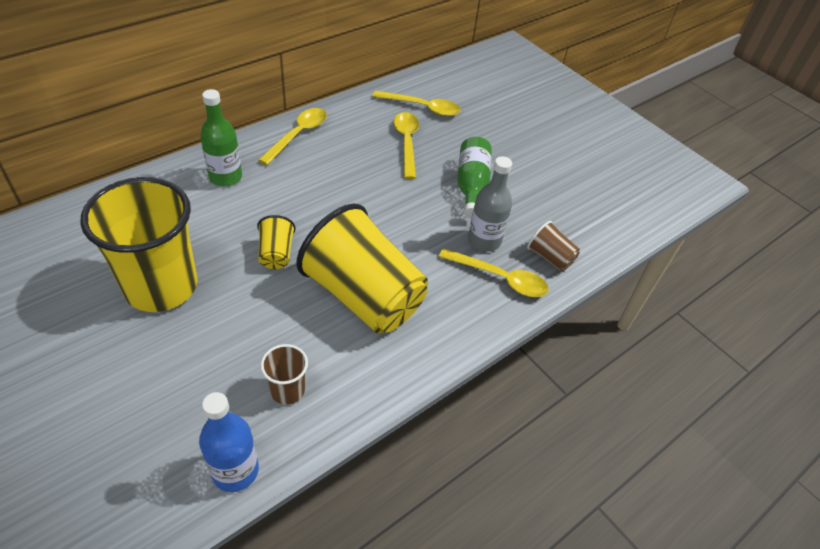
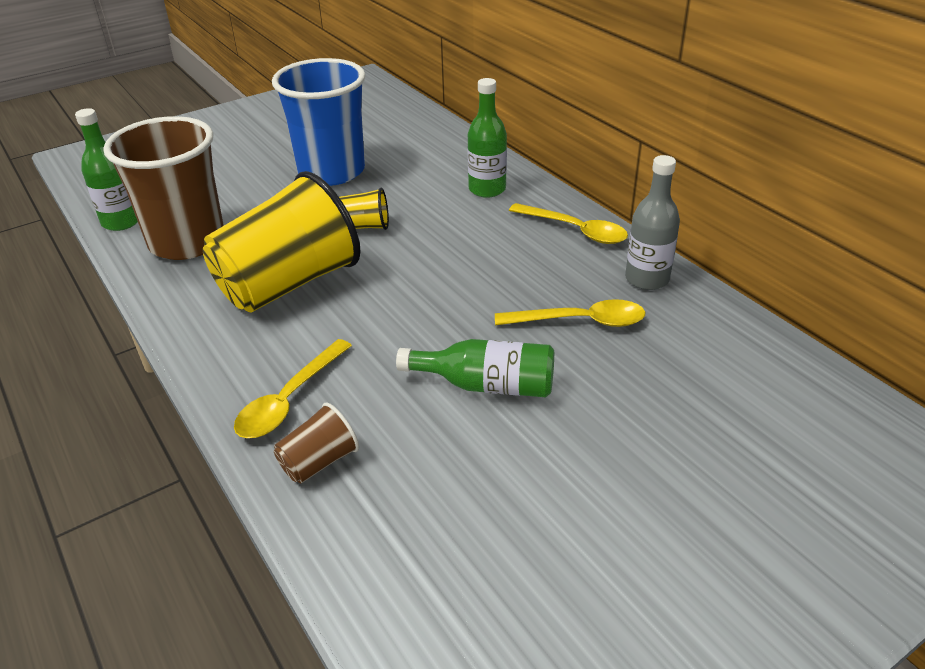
camera: 100 degrees right, 10 degrees down
(161, 286) = (331, 171): yellow cup -> blue cup
(235, 471) = (121, 222): blue bottle -> green bottle
(287, 390) = (187, 242): brown cup -> brown cup, size x2.30
(422, 108) = (679, 340): yellow spoon -> none
(484, 240) = (365, 390): grey bottle -> grey bottle (647, 279)

